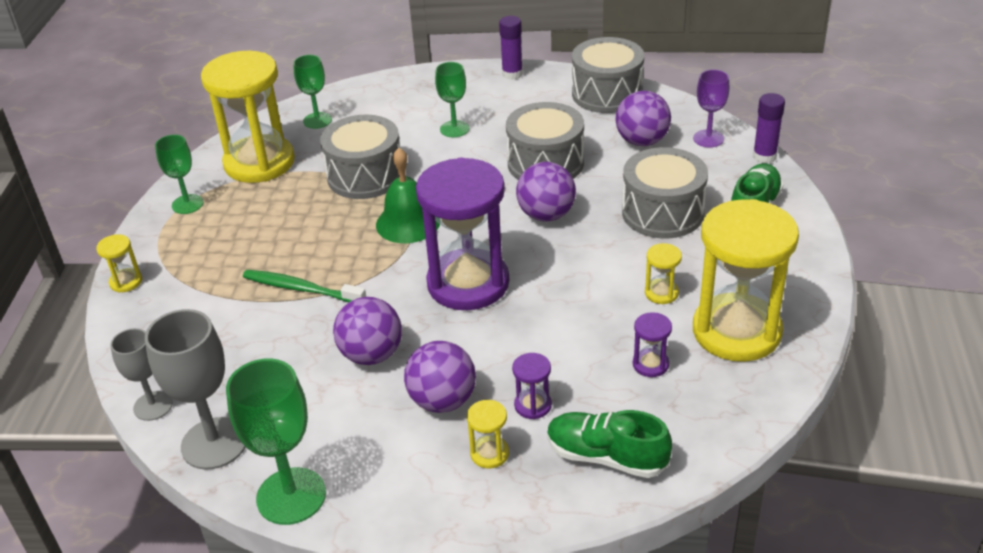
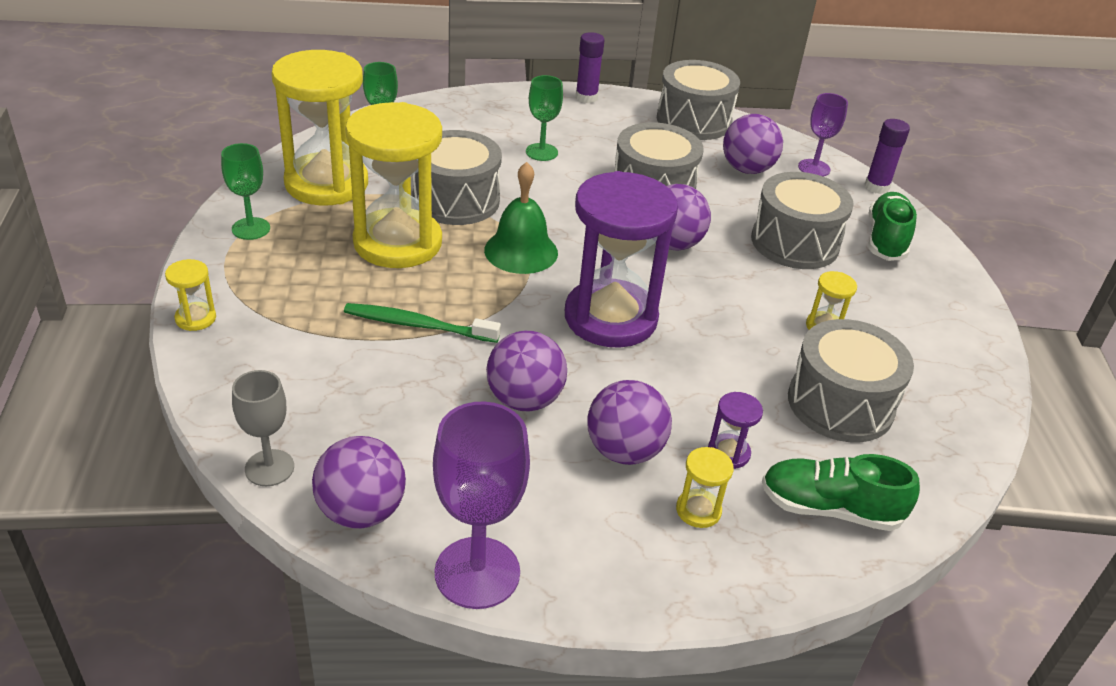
camera: 15 degrees left, 0 degrees up
(214, 443) = (361, 511): grey goblet -> purple ball
(291, 496) = (477, 572): green goblet -> purple goblet
(650, 364) = (840, 404): purple hourglass -> grey drum
(736, 331) = (916, 366): yellow hourglass -> yellow hourglass (398, 243)

